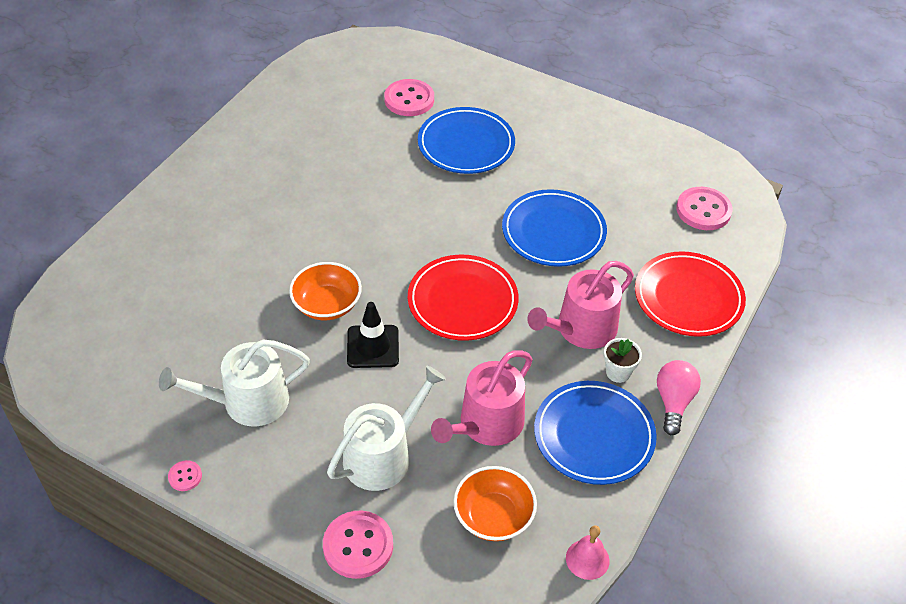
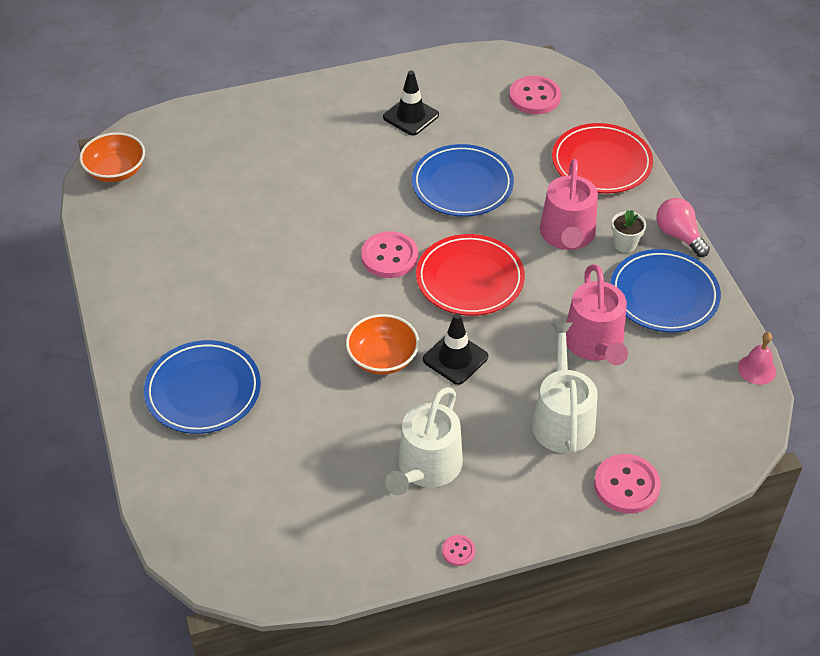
camera: 45 degrees left, 0 degrees up
(409, 99) = (223, 165): pink button -> pink button (389, 256)
(466, 145) = (315, 168): blue plate -> blue plate (203, 391)
(493, 516) = (675, 394): orange bowl -> orange bowl (116, 171)
(585, 157) = (411, 116): none -> black traffic cone

